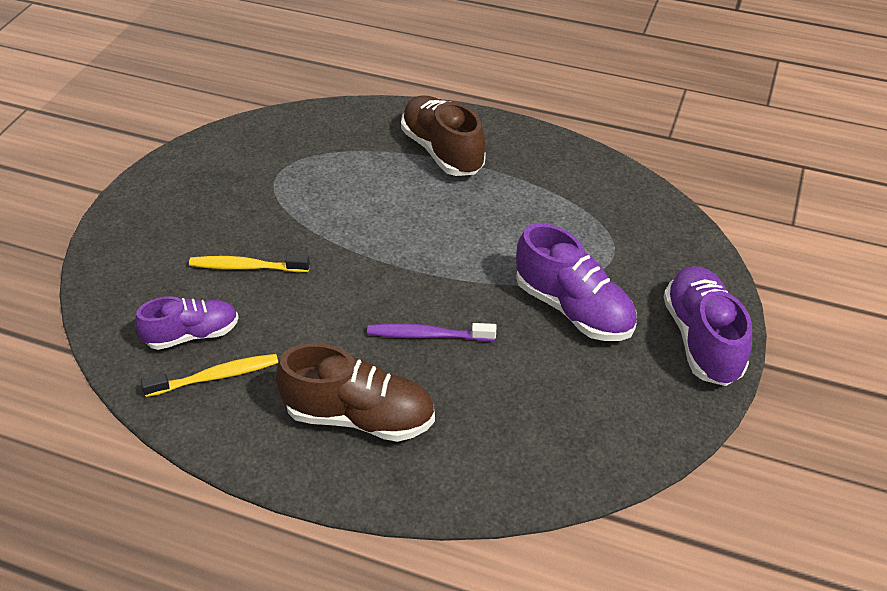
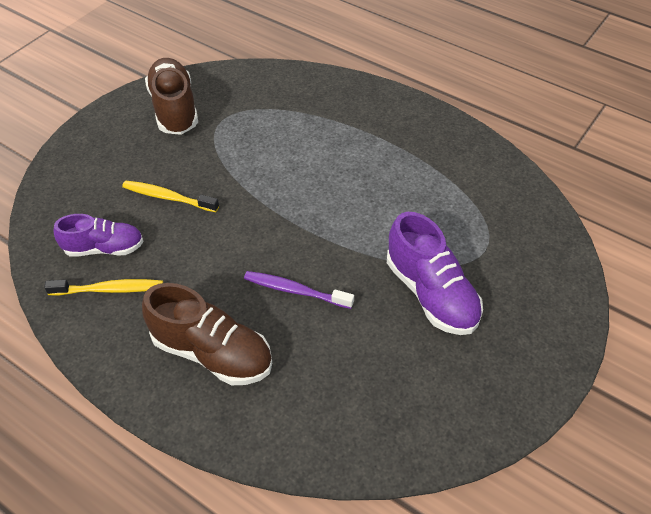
camera: 15 degrees right, 5 degrees up
(442, 151) = (366, 125): brown shoe -> brown shoe (174, 109)
(701, 339) = (539, 348): purple shoe -> none

